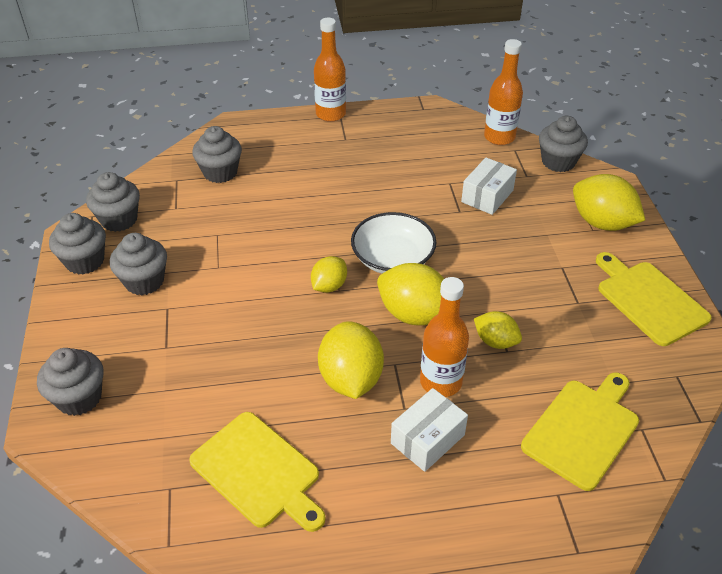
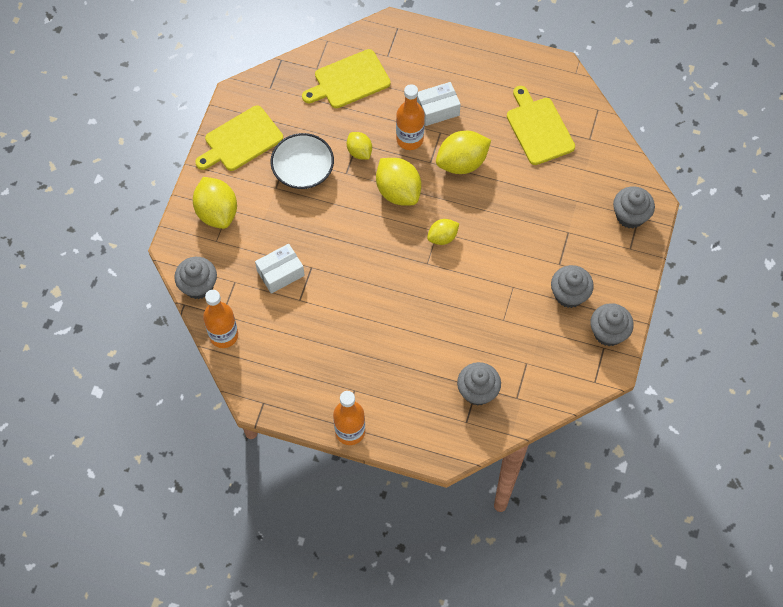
camera: 155 degrees left, 20 degrees up
(119, 220) = (574, 368): grey cupcake -> none
(351, 379) = (462, 163): yellow lemon -> yellow lemon turned 45 degrees clockwise
(392, 258) = (386, 243): white bowl -> white bowl (303, 170)
(649, 300) = (241, 140): yellow cutting board -> yellow cutting board turned 60 degrees clockwise

